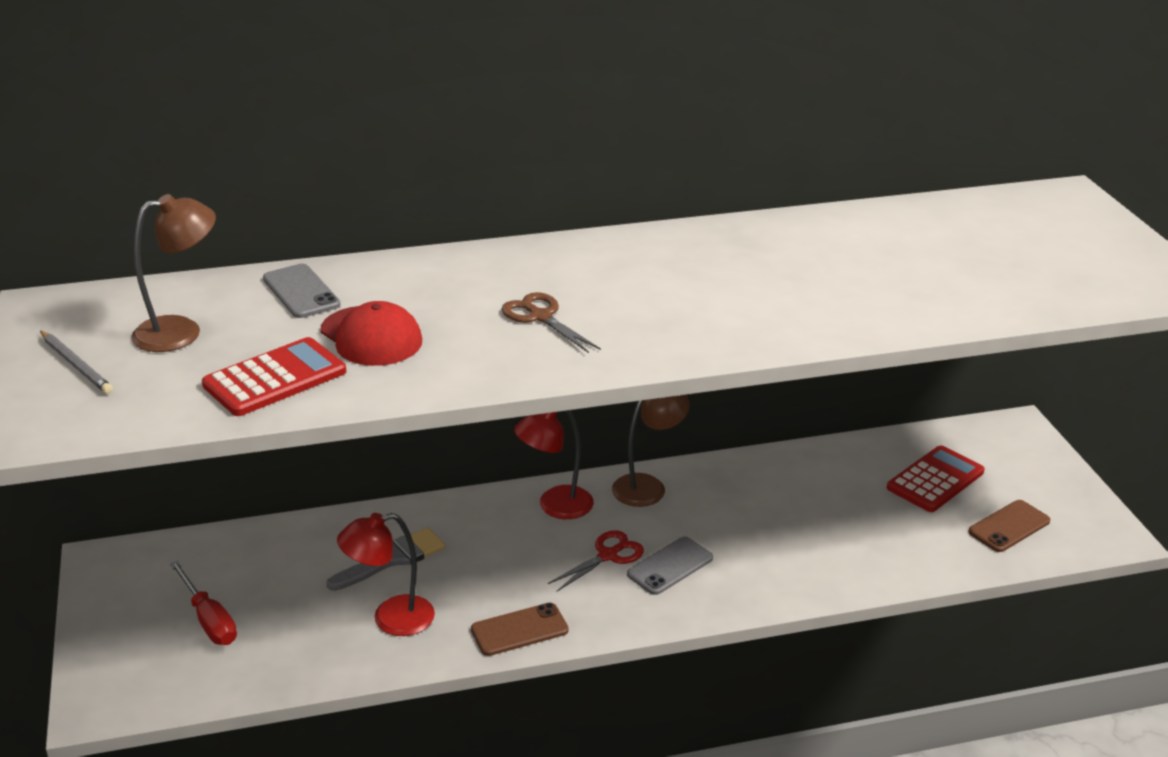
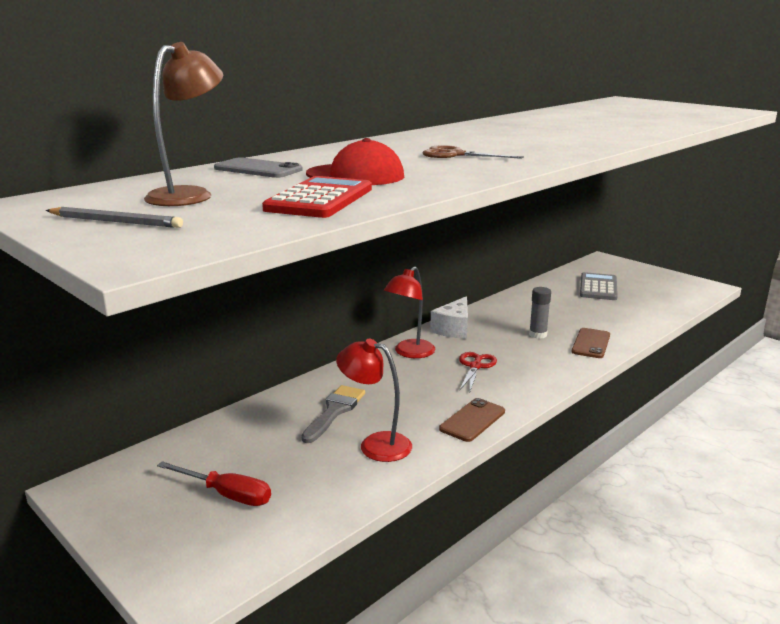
camera: 30 degrees left, 10 degrees down
(391, 619) = (375, 444): red lamp -> red lamp turned 75 degrees clockwise
(648, 486) = (453, 329): brown lamp -> white cheese
(670, 566) = (519, 360): grey phone -> none
(743, 534) = (538, 334): none -> grey glue stick
(935, 480) = (598, 287): red calculator -> grey calculator
(1009, 526) = (659, 295): brown phone -> brown phone (591, 343)

